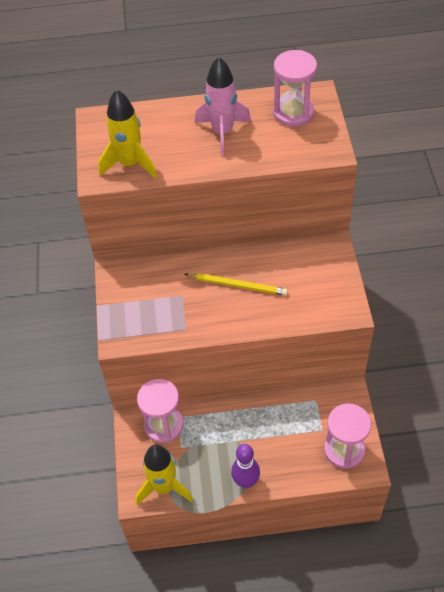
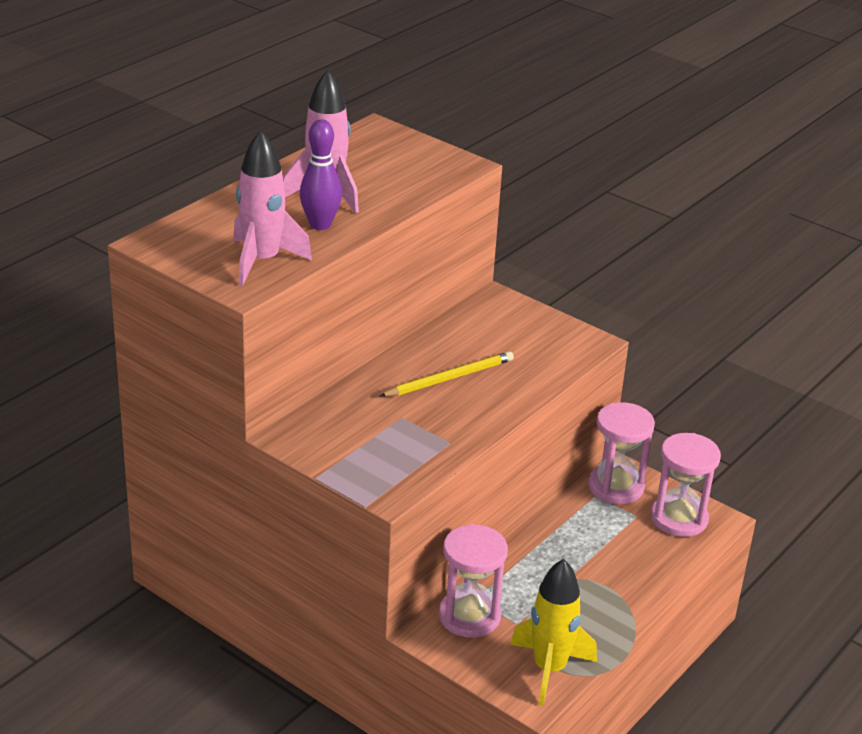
camera: 50 degrees left, 20 degrees down
(130, 164) = (262, 261): yellow rocket -> pink rocket
(246, 481) = (625, 606): purple bowling pin -> purple bowling pin (320, 225)
(293, 113) = (376, 151): pink hourglass -> pink hourglass (616, 487)

